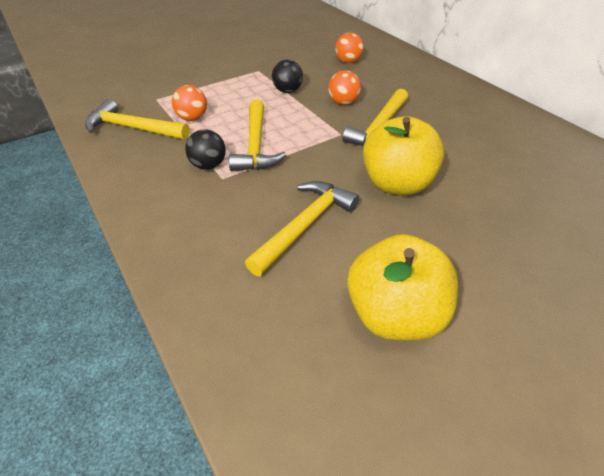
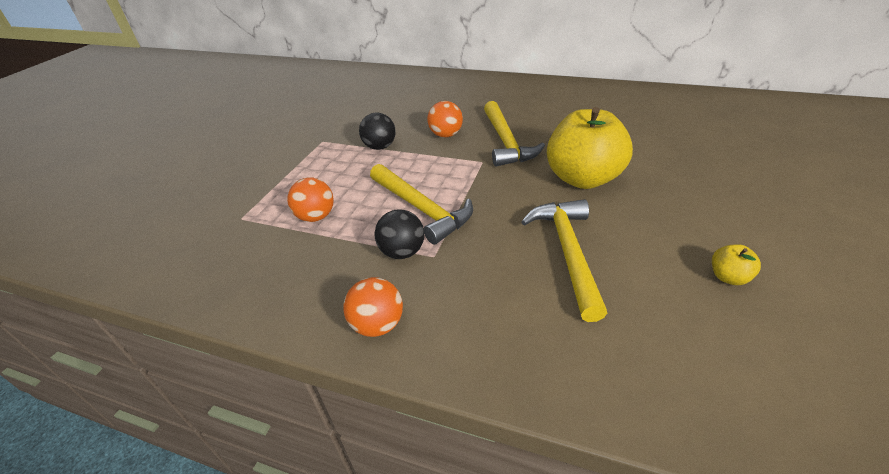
camera: 35 degrees left, 5 degrees down
(133, 128) = (256, 262): yellow hammer -> none
(348, 62) = (400, 100): orange ball -> orange ball (377, 325)
(394, 314) = (728, 277): yellow apple -> yellow apple, size x0.40

